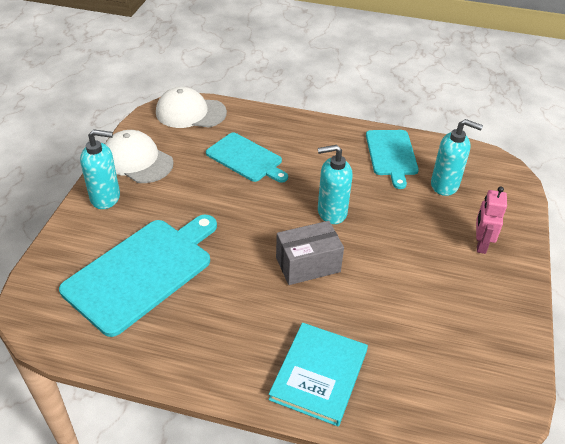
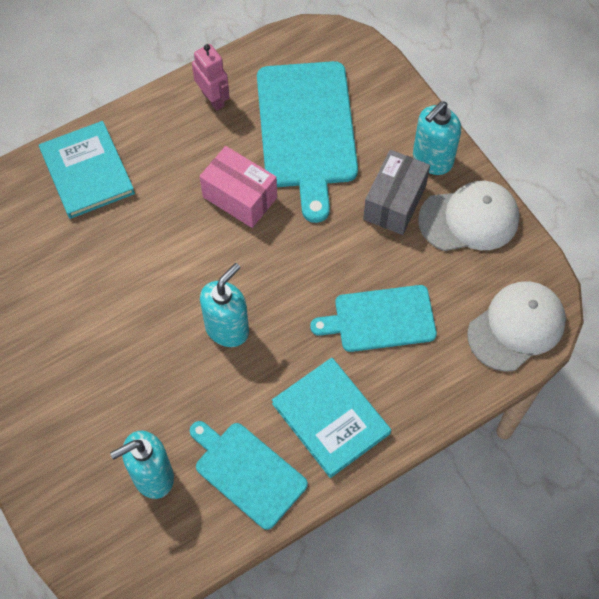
camera: 135 degrees right, 20 degrees up
(237, 269) = (239, 197): none -> pink box
(308, 264) = (189, 253): grey box -> grey box (394, 202)
(324, 144) = (331, 418): none -> turquoise book
(480, 244) = (57, 420): pink robot -> pink robot (213, 99)

